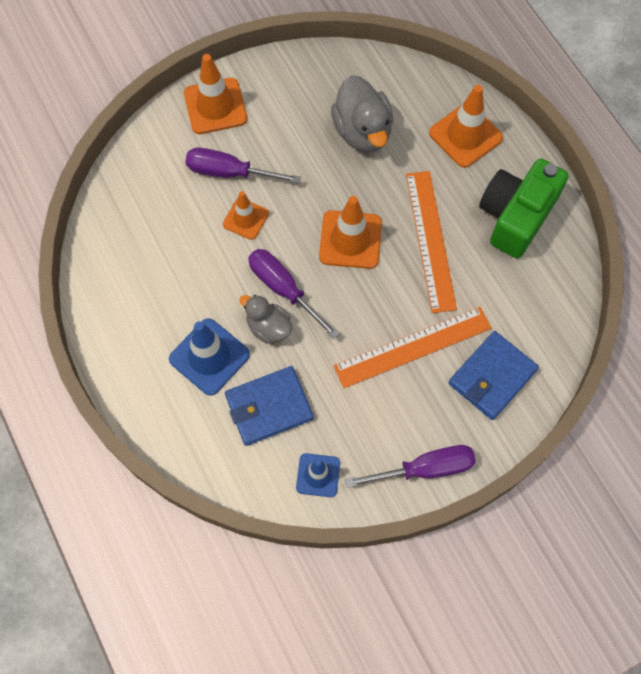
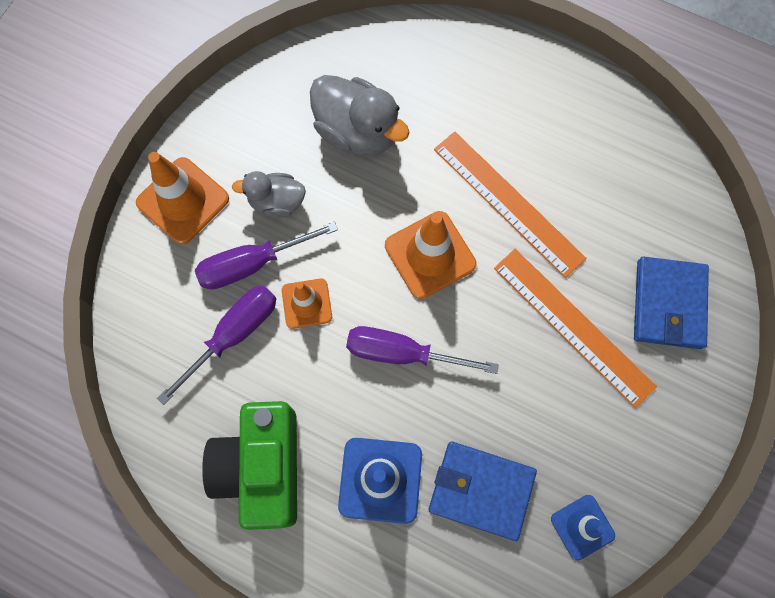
camera: 35 degrees left, 5 degrees up
(268, 327) = (417, 405): grey duck -> grey duck (276, 202)
(269, 407) = (481, 490): blue wallet -> blue wallet turned 75 degrees clockwise
(413, 347) = (573, 326): orange ruler -> orange ruler turned 75 degrees counterclockwise
(424, 469) = (677, 444): purple screwdriver -> purple screwdriver (233, 335)
(465, 135) = (461, 72): orange traffic cone -> none
(515, 216) = (570, 125): green camera -> green camera (262, 467)

